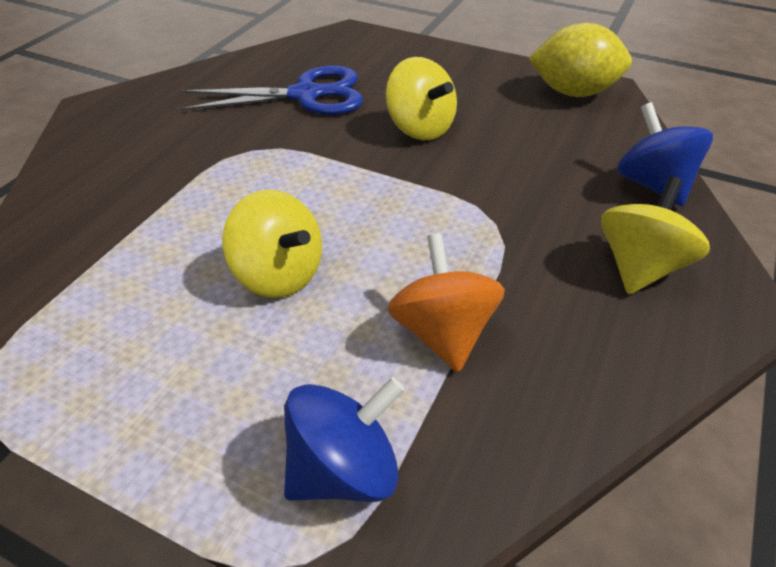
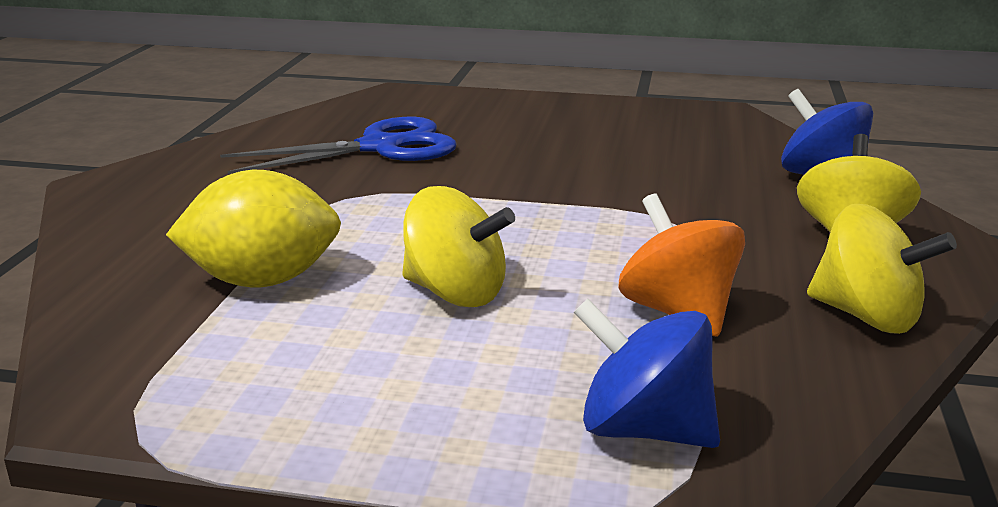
camera: 15 degrees left, 20 degrees down
(344, 469) = (644, 429): blue spinning top -> blue spinning top turned 105 degrees counterclockwise
(420, 128) = (538, 160): yellow spinning top -> yellow spinning top (867, 316)
(573, 92) = (690, 117): yellow lemon -> yellow lemon (263, 281)

